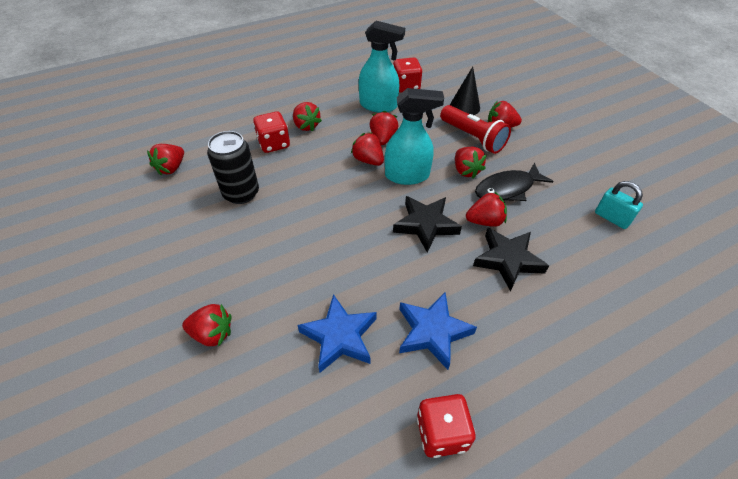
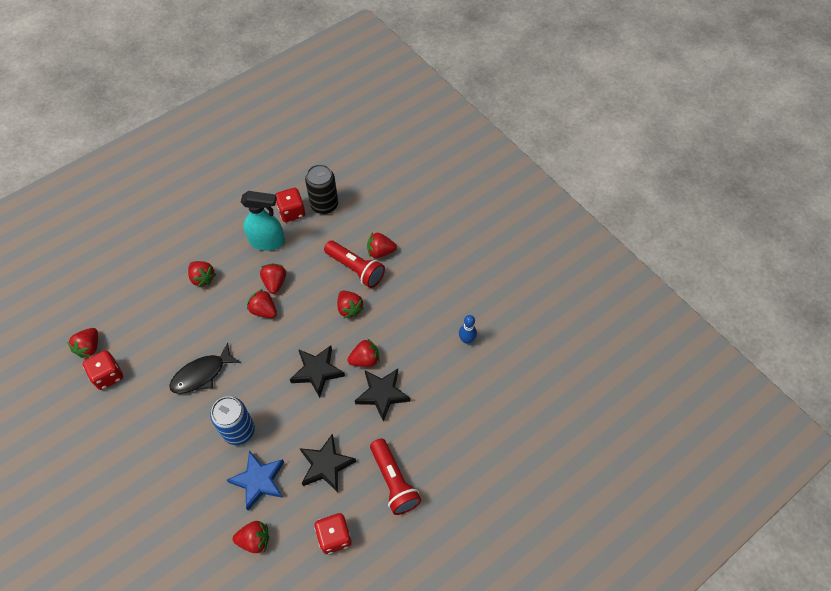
camera: 10 degrees left, 10 degrees up
(212, 333) = (164, 495): red strawberry -> red strawberry (254, 540)
(241, 193) = (158, 365): black can -> black can (324, 205)
(274, 144) = (176, 304): red dice -> red dice (108, 375)
(322, 273) = (239, 430): none -> blue can
(407, 175) = (299, 322): turquoise spray bottle -> none
(432, 332) = (326, 465): blue star -> black star
(464, 107) = (348, 231): black cone -> none
(507, 189) = (384, 323): black fish -> black fish (201, 374)
(529, 369) = (394, 481): none -> red flashlight
(612, 218) = (466, 339): turquoise padlock -> blue bowling pin

